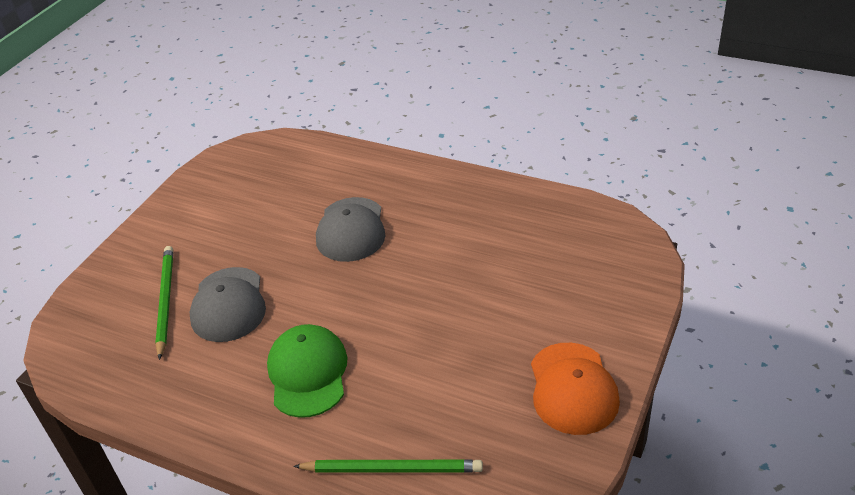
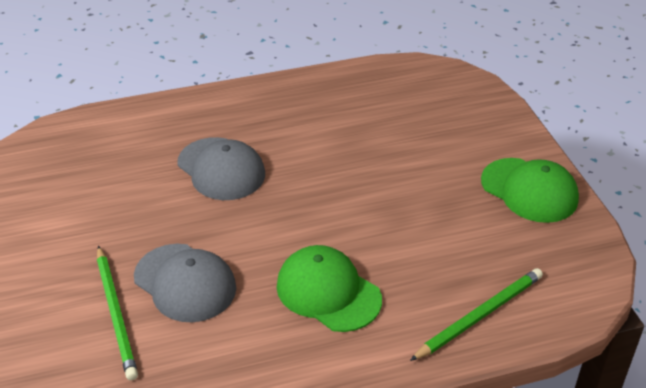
camera: 45 degrees left, 0 degrees up
(165, 301) = (116, 314): green pencil -> green pencil turned 150 degrees counterclockwise
(572, 388) = (529, 190): orange cap -> green cap

